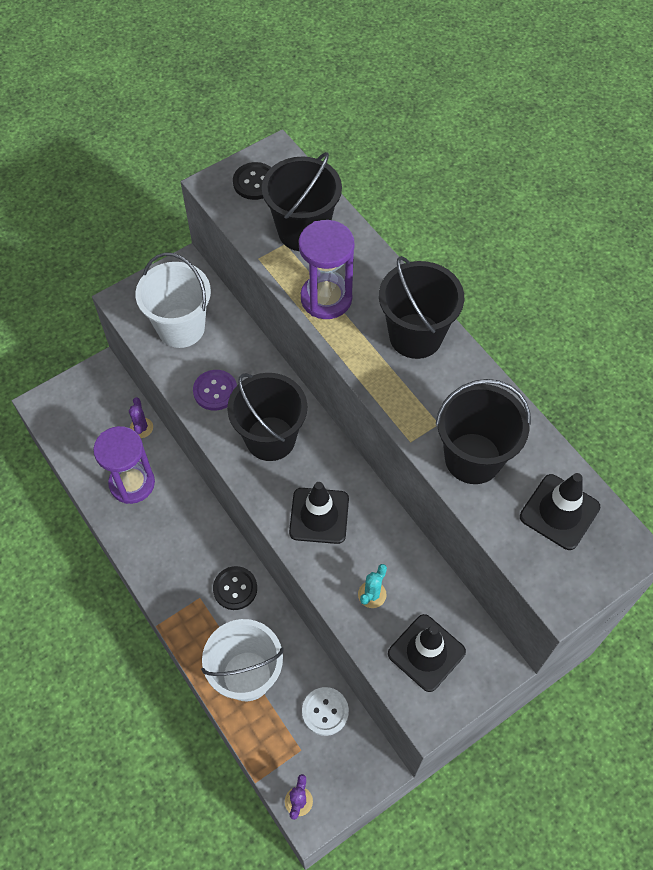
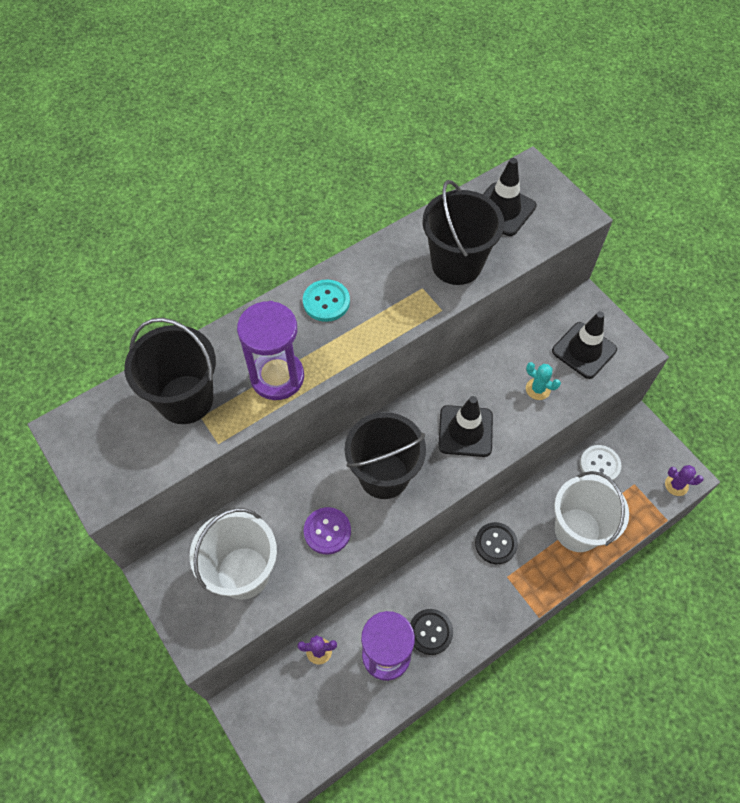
camera: 90 degrees left, 0 degrees up
(255, 182) = (107, 449): black button -> black button (430, 632)
(415, 336) = (326, 302): black bucket -> turquoise button

